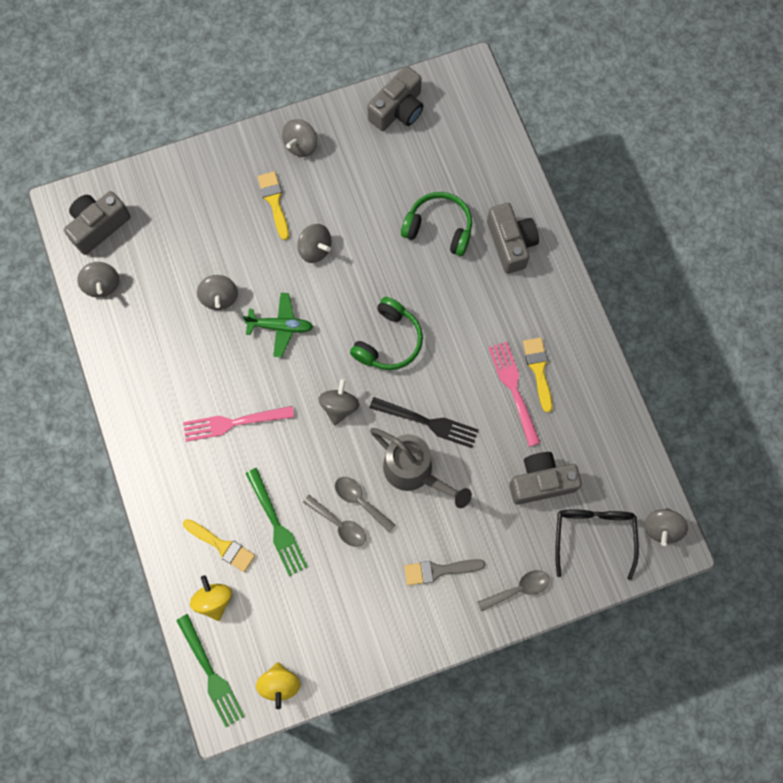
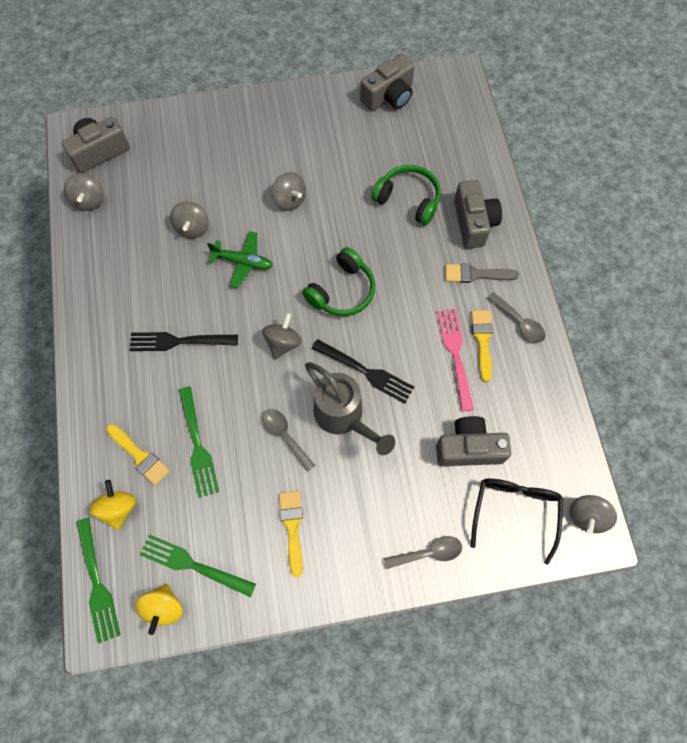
camera: 10 degrees right, 5 degrees down
(234, 422) = (180, 341): pink fork -> black fork
(274, 202) = (261, 155): yellow brush -> yellow brush (292, 527)
(299, 640) = (194, 565): none -> green fork
(301, 145) = (295, 112): grey spinning top -> none
(339, 524) = (259, 455): grey spoon -> grey spoon (519, 322)
(439, 570) = (350, 519): grey brush -> grey brush (476, 274)

